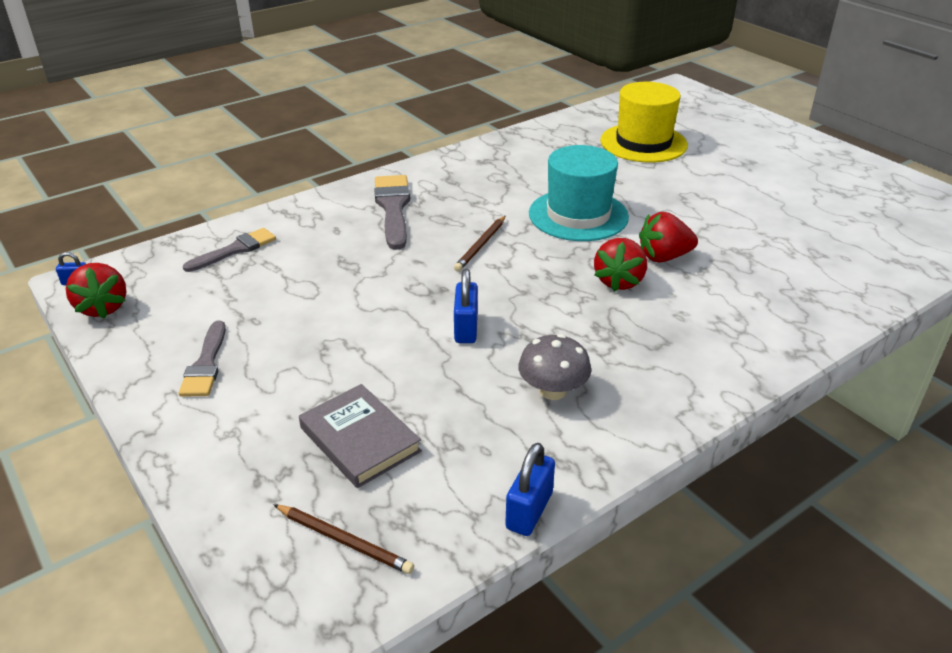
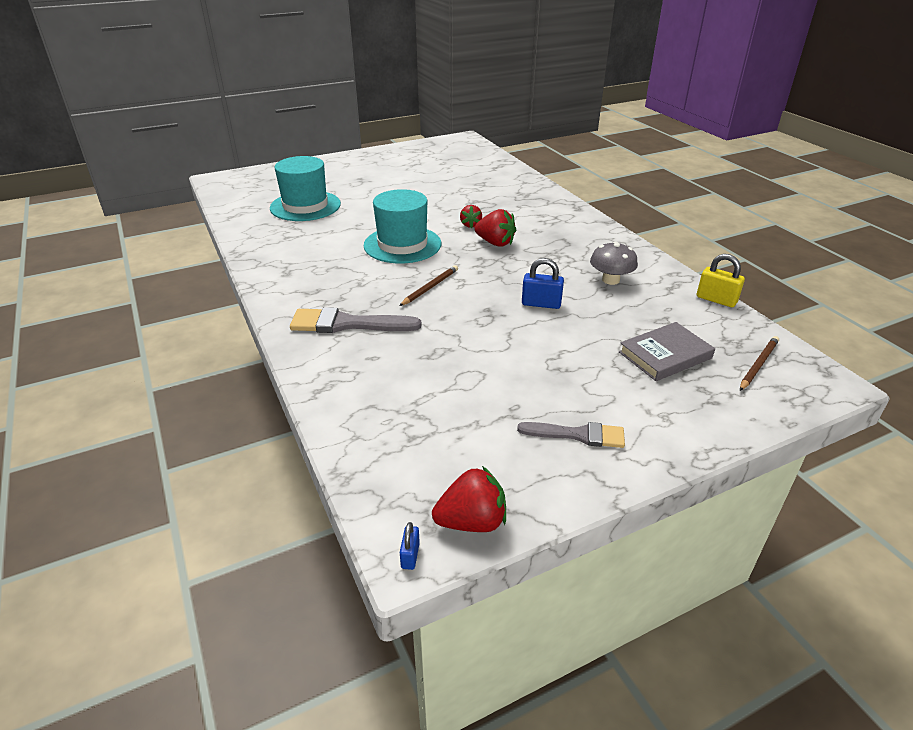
camera: 80 degrees left, 0 degrees up
(235, 250) = (384, 423): grey brush -> none
(481, 245) = (430, 287): brown pencil -> brown pencil turned 90 degrees counterclockwise
(529, 511) = (716, 300): blue padlock -> yellow padlock
(643, 143) = (305, 206): yellow hat -> turquoise hat
(663, 257) = (470, 225): red strawberry -> red strawberry, size x0.65

